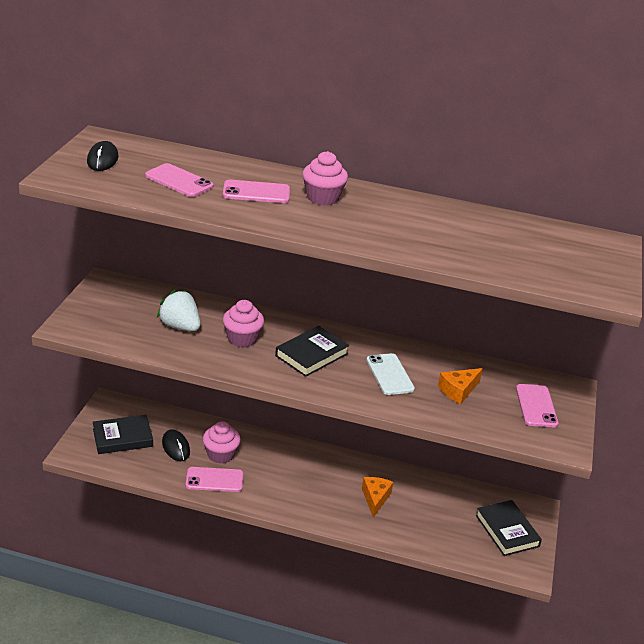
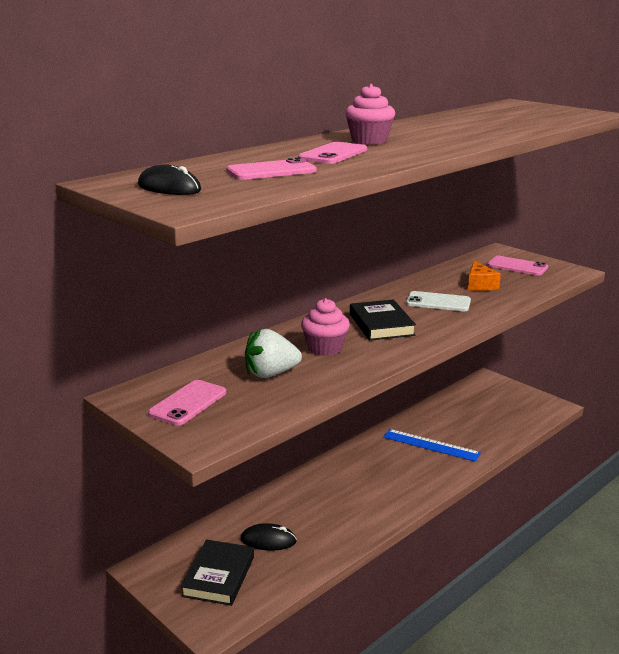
camera: 55 degrees left, 10 degrees down
(214, 480) = (341, 529): pink phone -> pink phone (188, 403)
(220, 454) = (305, 513): pink cupcake -> none
(375, 498) = (431, 445): orange cheese -> blue ruler
(507, 531) = (505, 399): black book -> none

